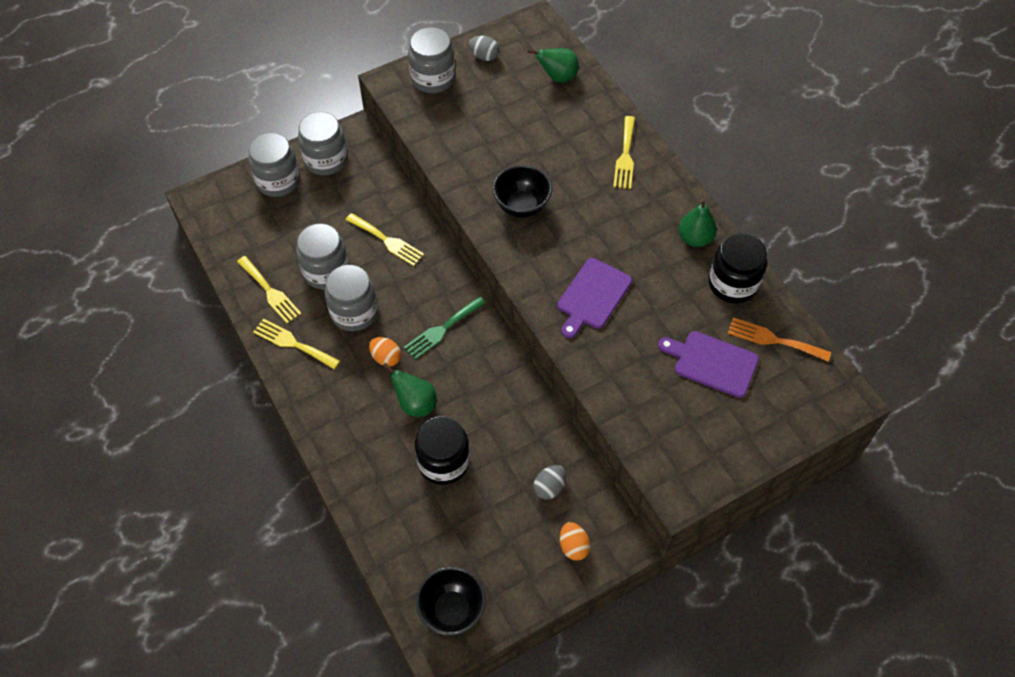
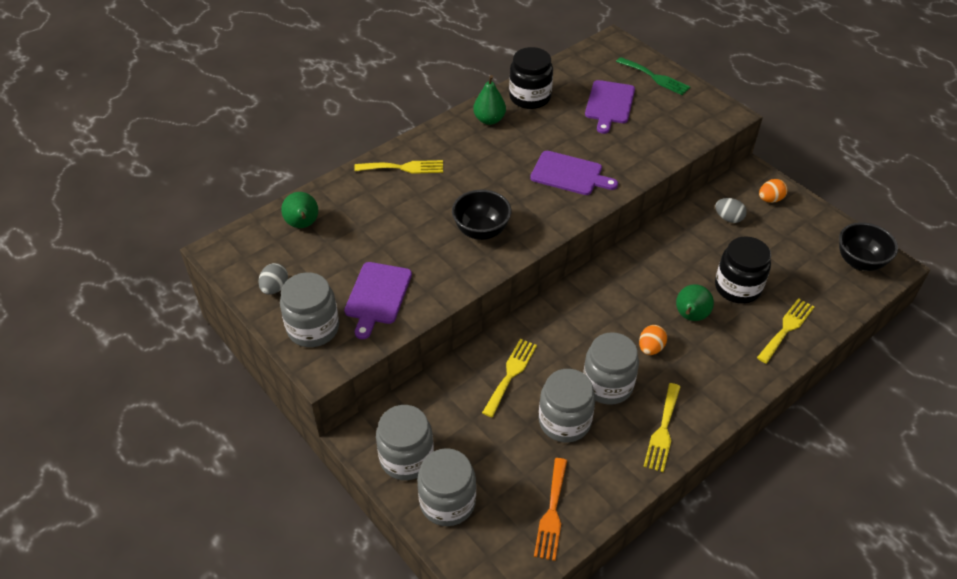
camera: 100 degrees left, 10 degrees down
(270, 292) = (607, 469): yellow fork -> yellow fork (786, 328)
(442, 329) = (604, 310): green fork -> green fork (655, 77)
(458, 122) = (377, 296): none -> purple cutting board
(773, 340) = (576, 75): orange fork -> orange fork (552, 513)

